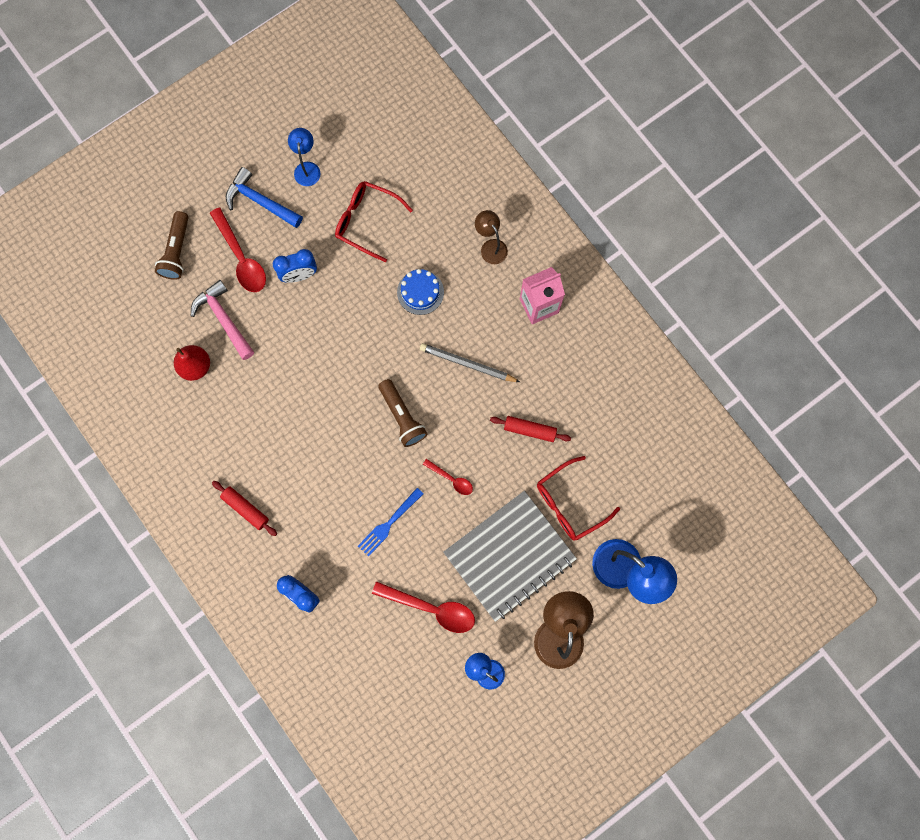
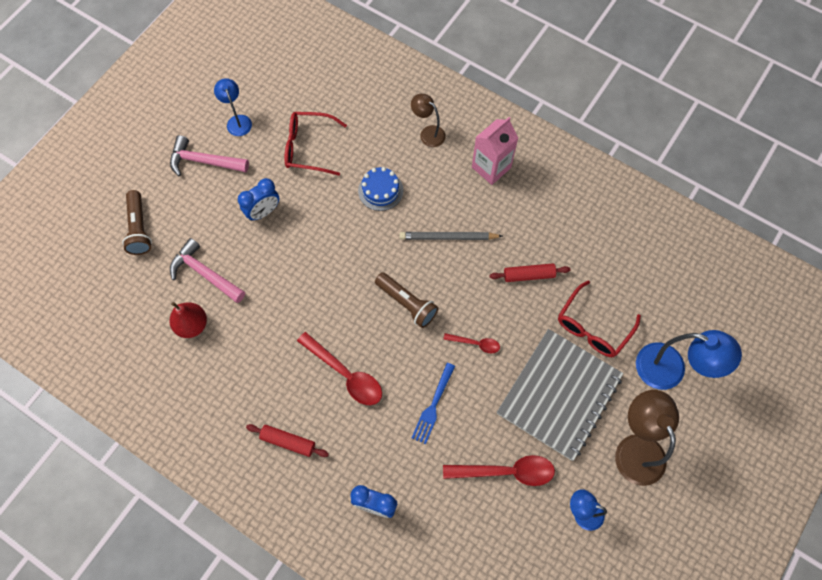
camera: 20 degrees left, 10 degrees down
(241, 258) = (203, 215): red spoon -> red spoon (346, 374)
(260, 201) = (204, 161): blue hammer -> pink hammer

